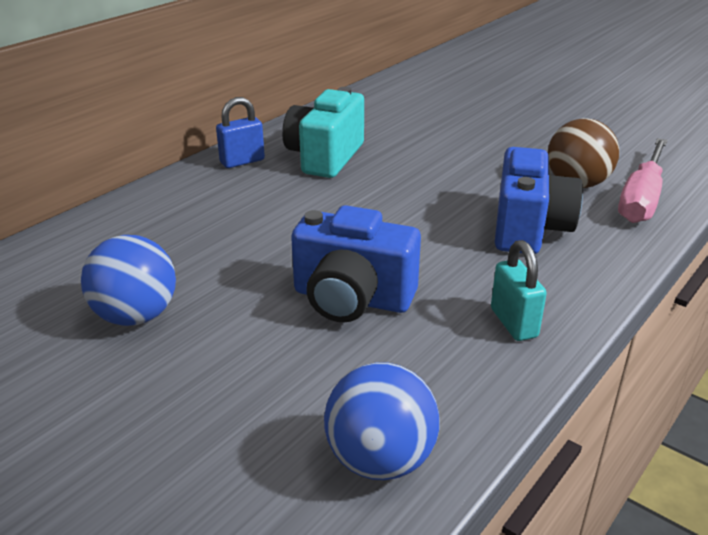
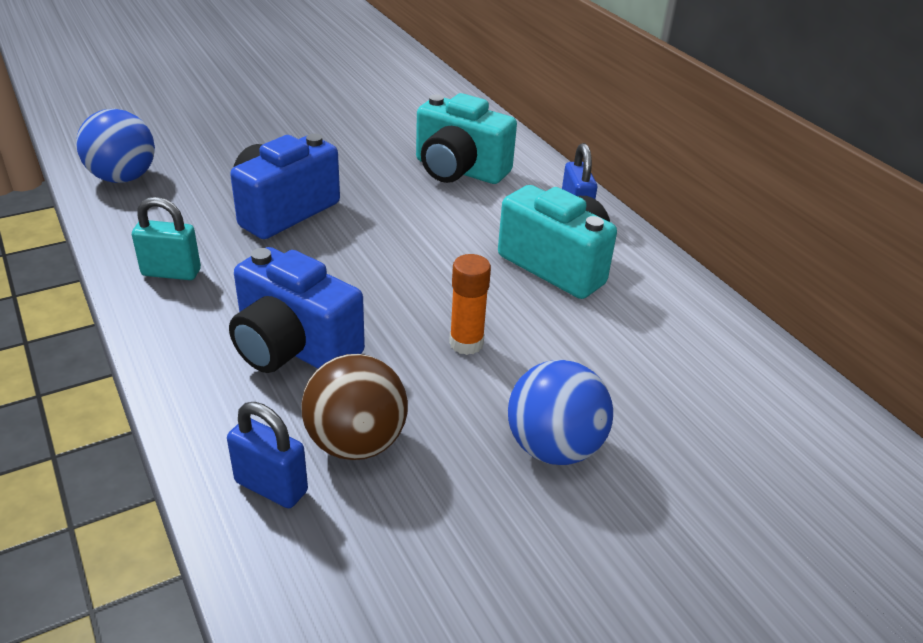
camera: 110 degrees right, 5 degrees up
(136, 316) = (347, 132): blue ball -> blue ball (553, 447)
(196, 224) = (459, 170): none -> turquoise camera
(449, 171) = (466, 343): none -> orange glue stick
(641, 199) = (271, 487): pink screwdriver -> blue padlock

